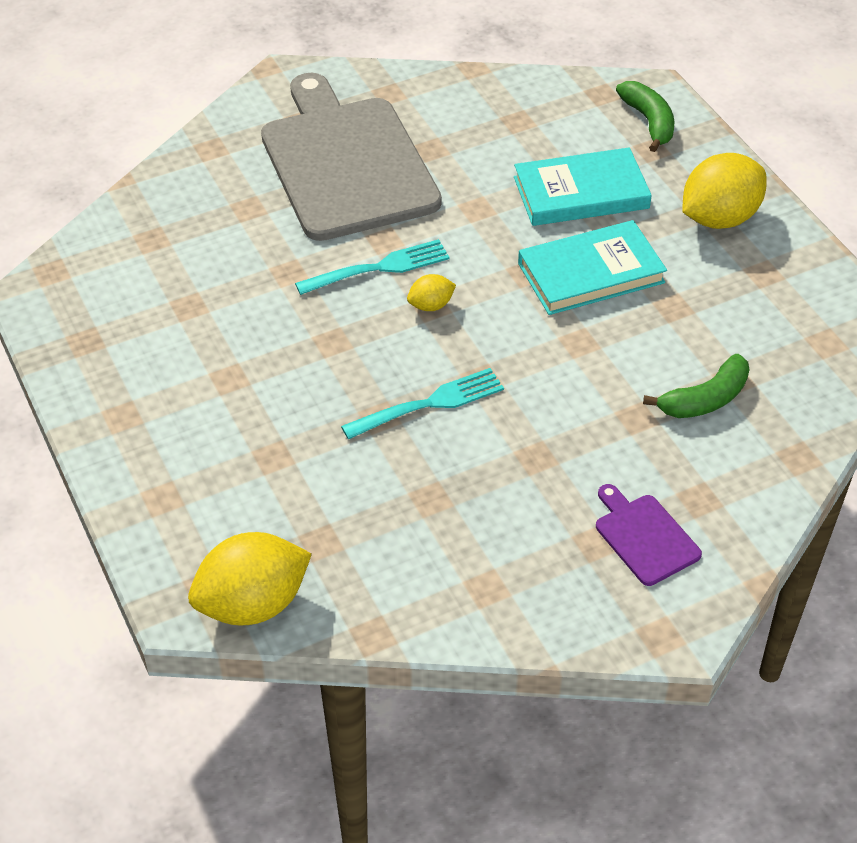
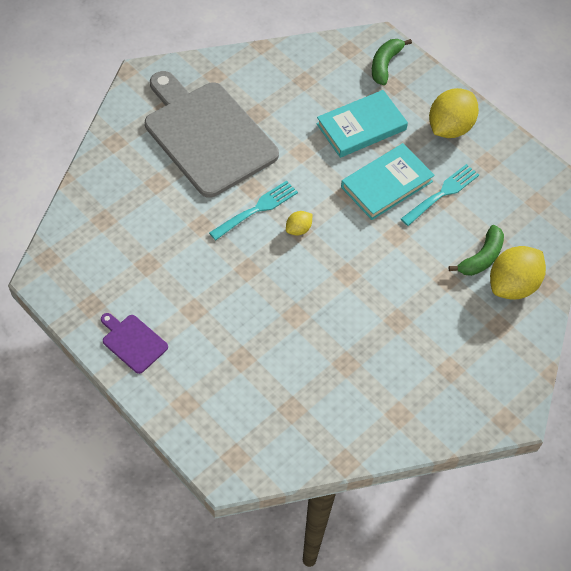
camera: 20 degrees left, 10 degrees up
(253, 604) = (267, 461): yellow lemon -> yellow lemon (512, 285)
(428, 404) = (322, 300): turquoise fork -> turquoise fork (441, 194)
(644, 537) = (476, 358): purple cutting board -> purple cutting board (133, 342)
(649, 122) = (385, 65): green banana -> green banana turned 120 degrees counterclockwise

